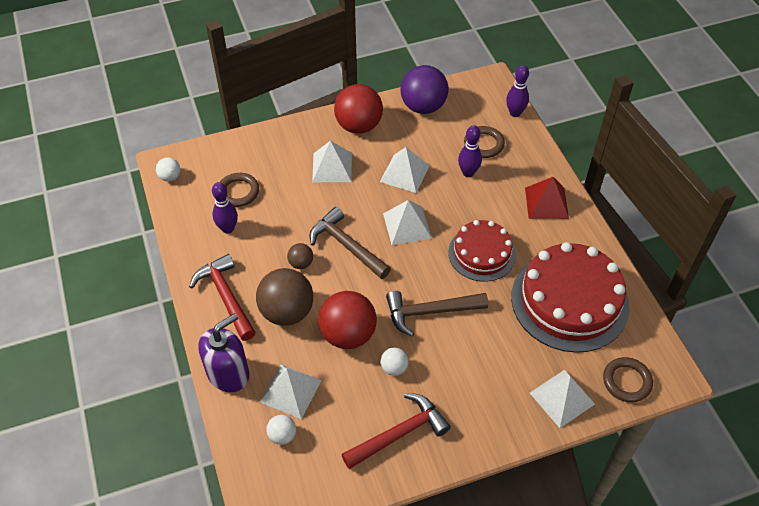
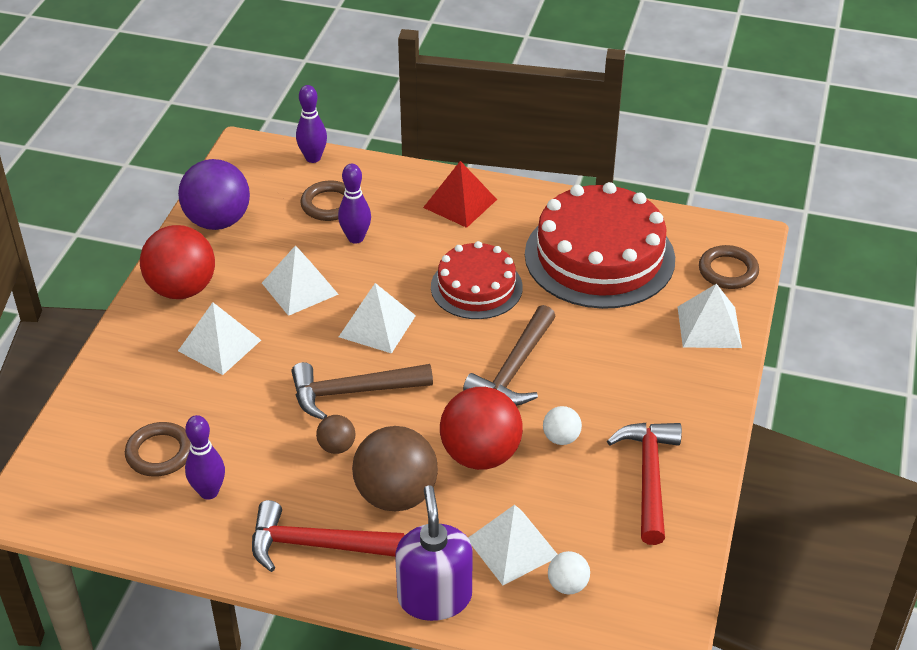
camera: 55 degrees left, 10 degrees down
(170, 177) = (54, 512): white ball -> none

